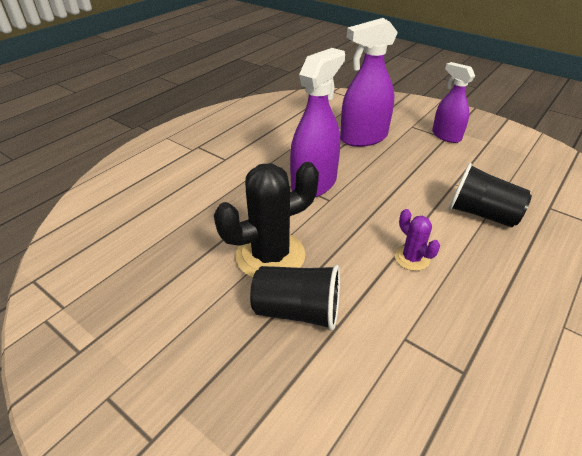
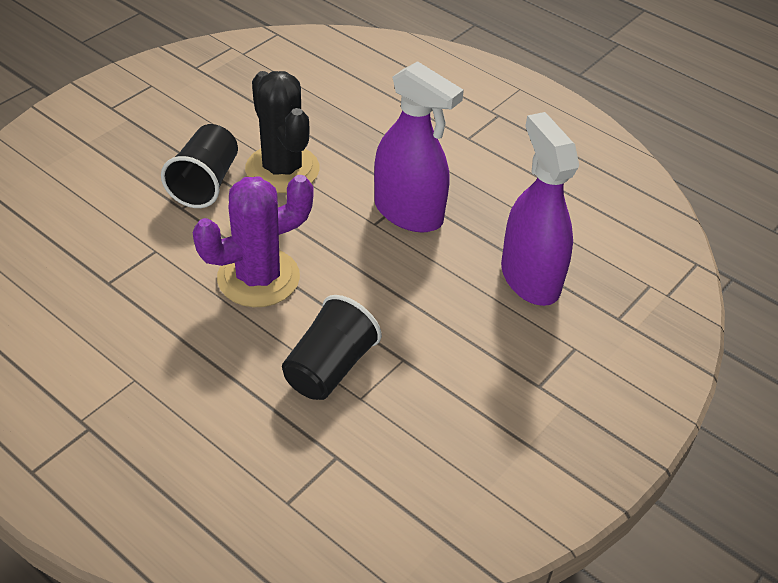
camera: 90 degrees right, 5 degrees up
(411, 258) = (258, 278): purple cactus -> purple cactus, size x2.01
(446, 136) = (544, 387): purple spray bottle -> none

